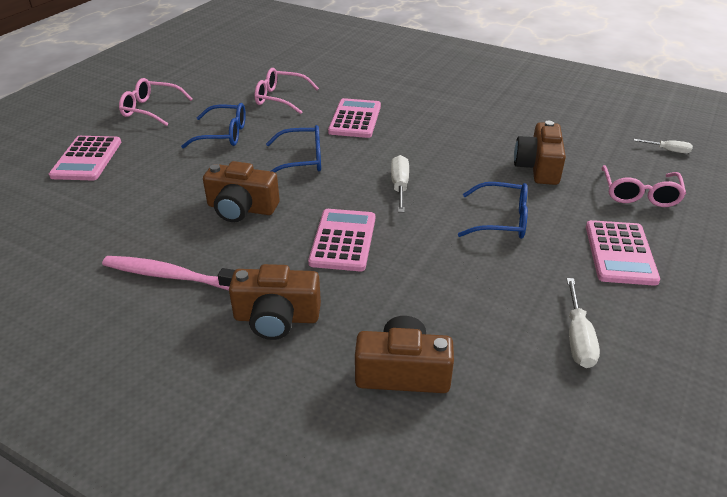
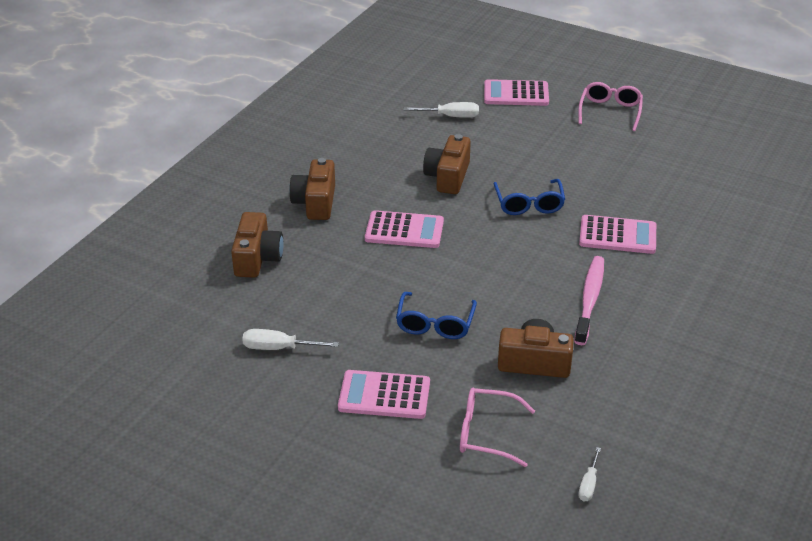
camera: 90 degrees right, 0 degrees up
(172, 276) = (362, 154): pink toothbrush -> pink toothbrush (589, 299)
(224, 134) = (569, 157): blue glasses -> none
(280, 98) = (654, 184): pink glasses -> none
(399, 186) = (488, 263): white screwdriver -> white screwdriver (450, 116)

